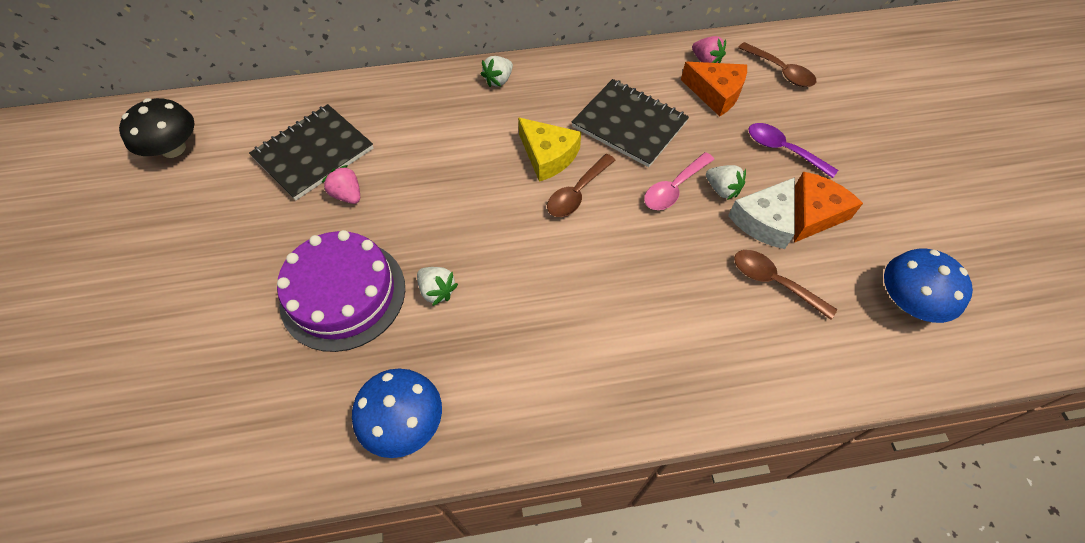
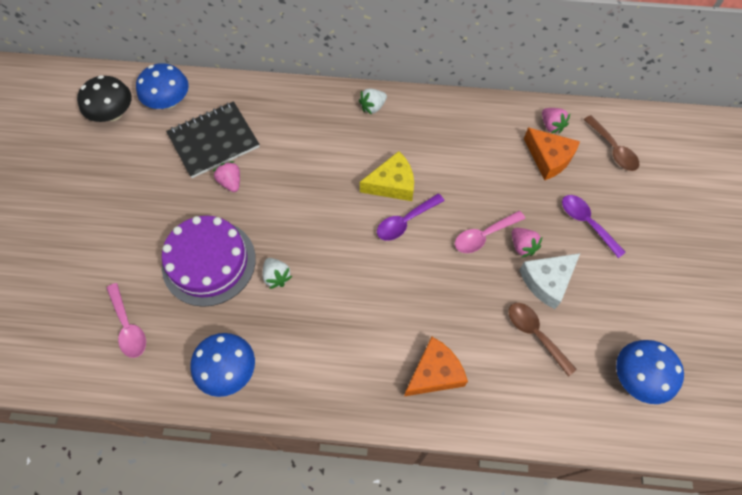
camera: 15 degrees right, 5 degrees up
(244, 121) = (168, 101): none -> blue mushroom
(250, 401) = (128, 326): none -> pink spoon
(548, 156) = (392, 184): yellow cheese -> yellow cheese turned 75 degrees counterclockwise
(577, 193) = (405, 222): brown spoon -> purple spoon
(629, 124) = (466, 171): black notebook -> none
(722, 189) = (522, 246): white strawberry -> pink strawberry
(814, 213) = (591, 285): orange cheese -> orange cheese (435, 373)

